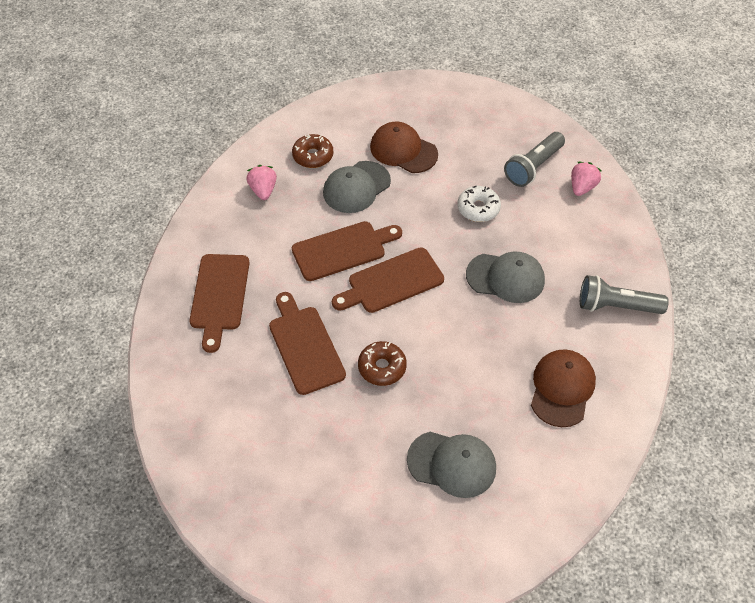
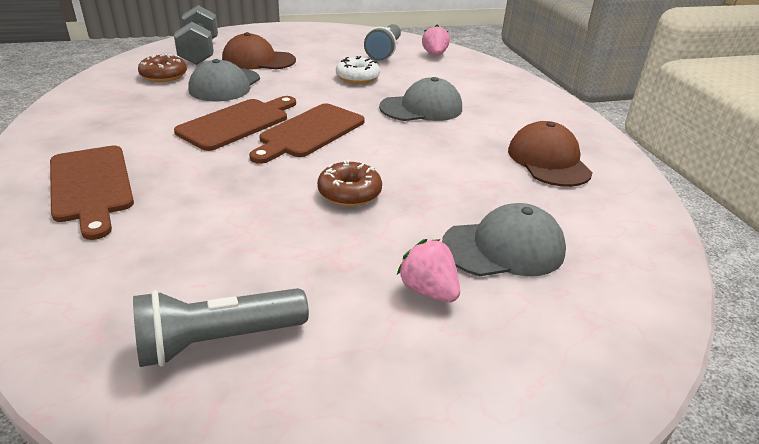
camera: 30 degrees left, 20 degrees down
(263, 190) = (115, 103): pink strawberry -> pink strawberry (428, 290)
(305, 346) = (238, 199): brown cutting board -> none
(357, 121) = (200, 52): none -> grey dumbbell
(616, 306) = (533, 104): grey flashlight -> grey flashlight (218, 341)

